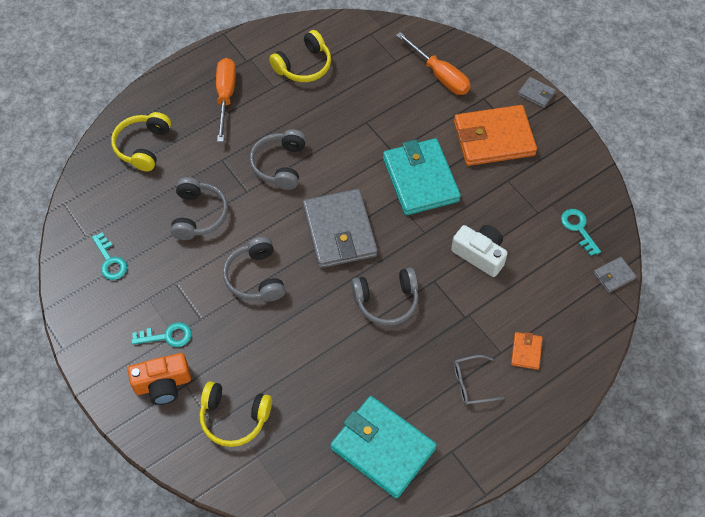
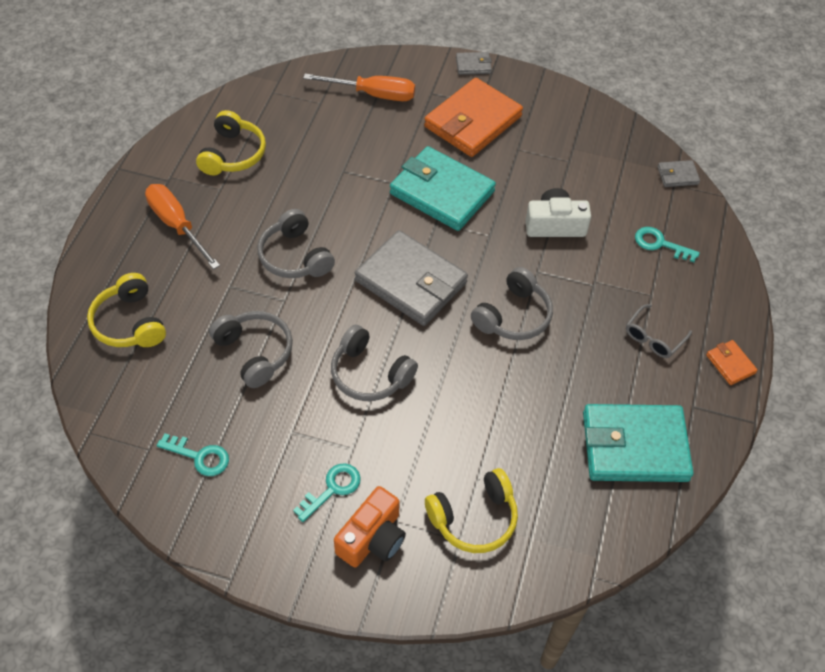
camera: 40 degrees left, 5 degrees down
(526, 352) = (670, 281): orange wallet -> orange wallet (730, 364)
(578, 228) = (613, 155): turquoise key -> turquoise key (660, 244)
(613, 276) = (677, 175): grey wallet -> grey wallet turned 60 degrees clockwise

